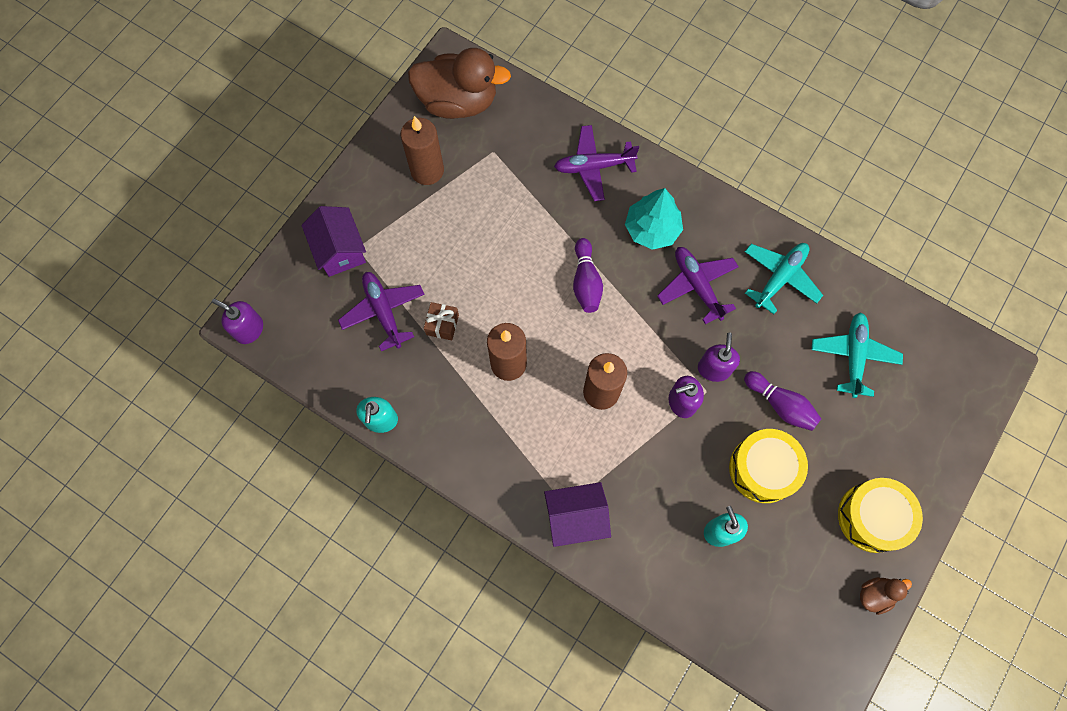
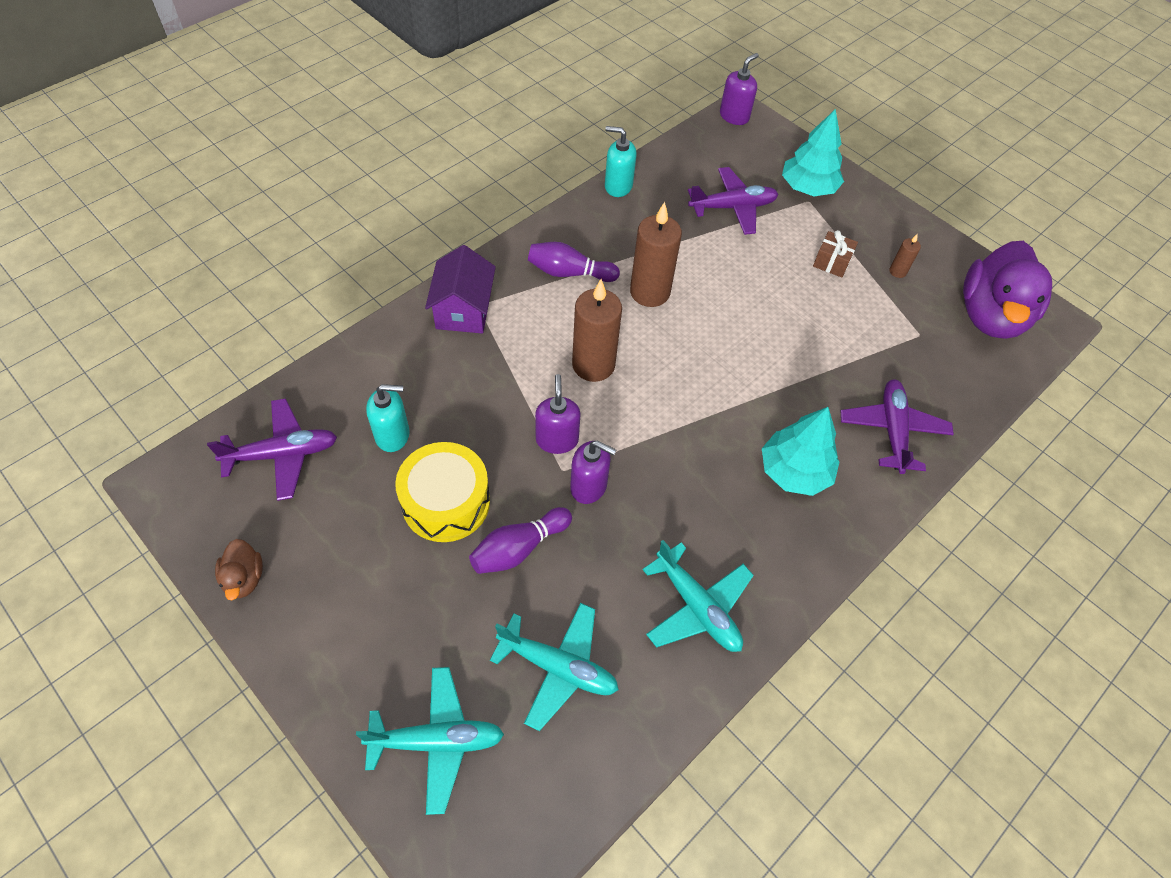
camera: 100 degrees right, 15 degrees down
(340, 250) = (808, 188): purple house -> turquoise tree
(427, 170) = (897, 271): brown candle -> brown candle, size x0.46
(442, 324) = (708, 248): brown gift -> brown gift (831, 262)
(458, 102) = (991, 316): brown duck -> purple duck
(586, 282) = (733, 384): purple bowling pin -> purple bowling pin (569, 273)
(697, 286) = (705, 500): purple plane -> purple plane (282, 454)
(872, 517) = (335, 610): yellow drum -> none
(927, 418) = (436, 741): none -> turquoise plane

